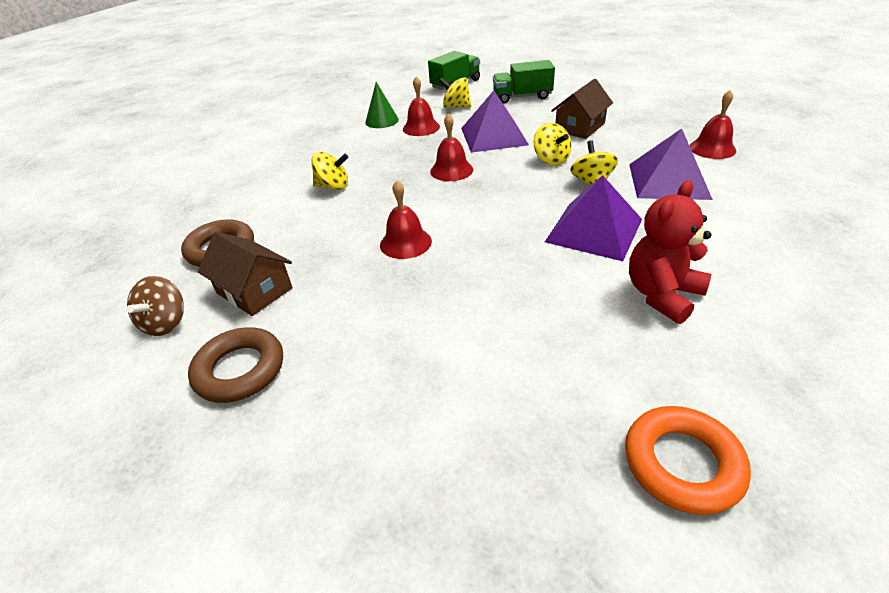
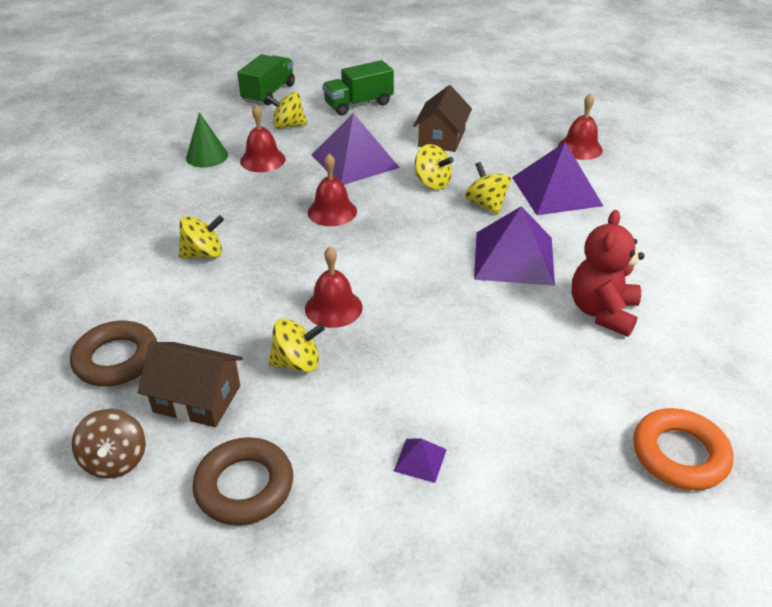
camera: 25 degrees left, 0 degrees up
(348, 280) = (297, 363): none -> yellow spinning top
(398, 389) = (420, 460): none -> purple pyramid

